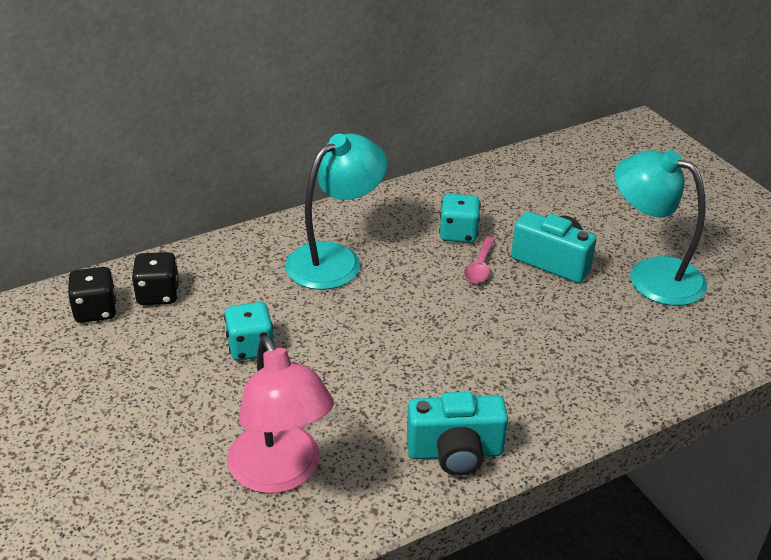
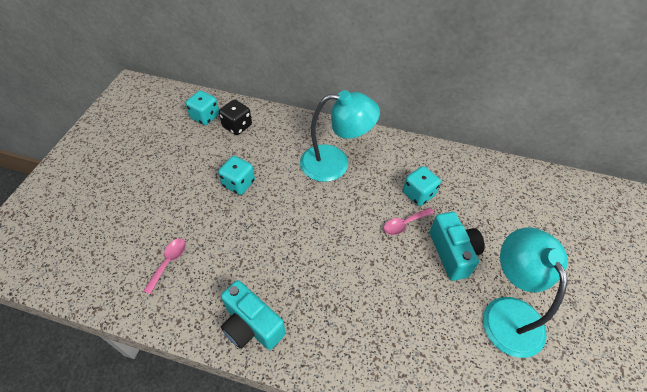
camera: 45 degrees right, 15 degrees up
(95, 311) = (205, 117): black dice -> turquoise dice
(280, 473) = (168, 262): pink lamp -> pink spoon

